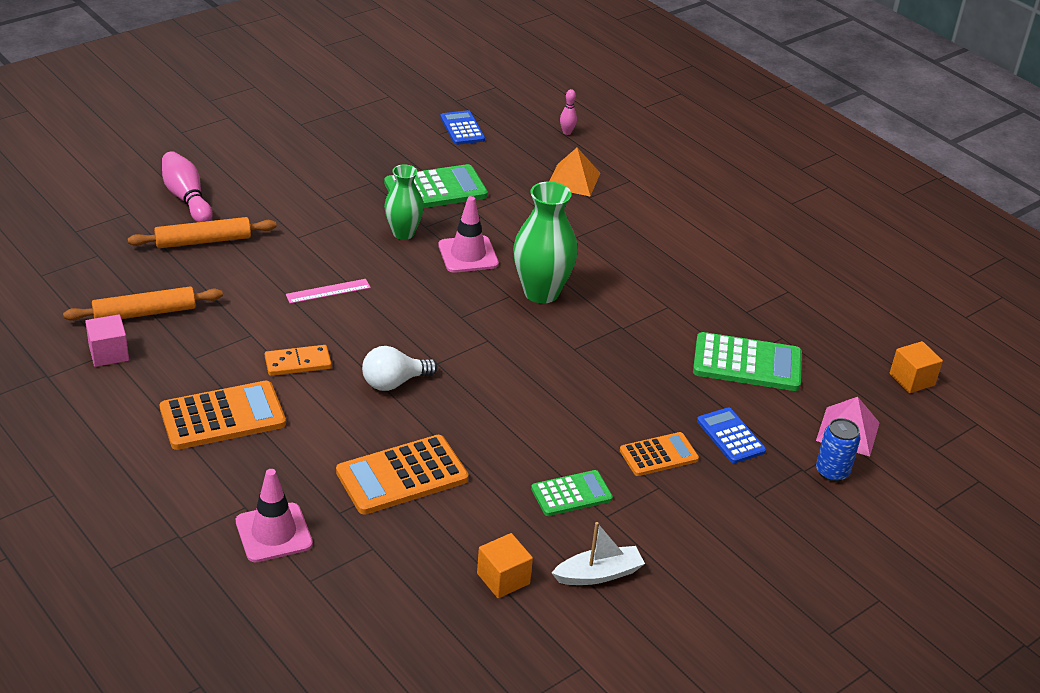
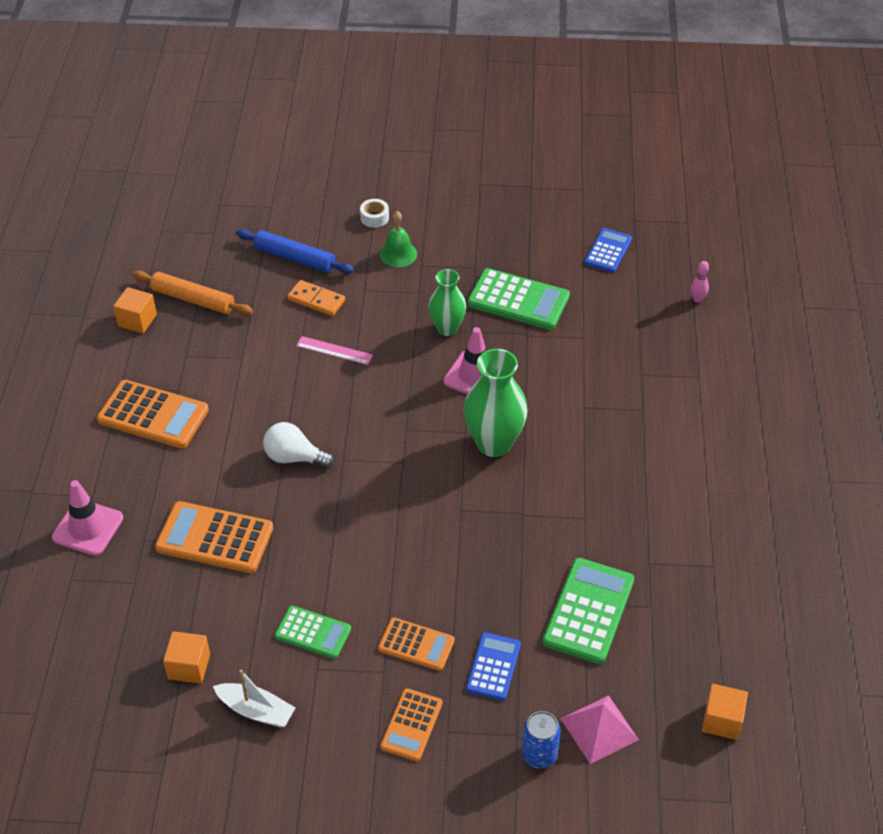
camera: 45 degrees right, 10 degrees up
(109, 353) = (137, 320): pink cube -> orange cube
(187, 198) = (323, 213): pink bowling pin -> none
(203, 241) = (295, 258): orange rolling pin -> blue rolling pin
(239, 183) = (374, 218): none -> white tape
(294, 200) = (398, 254): none -> green bell
(298, 363) = (247, 401): orange domino -> orange domino (316, 300)
(573, 180) = (647, 350): orange pyramid -> none
(724, 509) = (411, 725): none -> orange calculator
(747, 363) = (588, 611): green calculator -> green calculator turned 120 degrees counterclockwise

